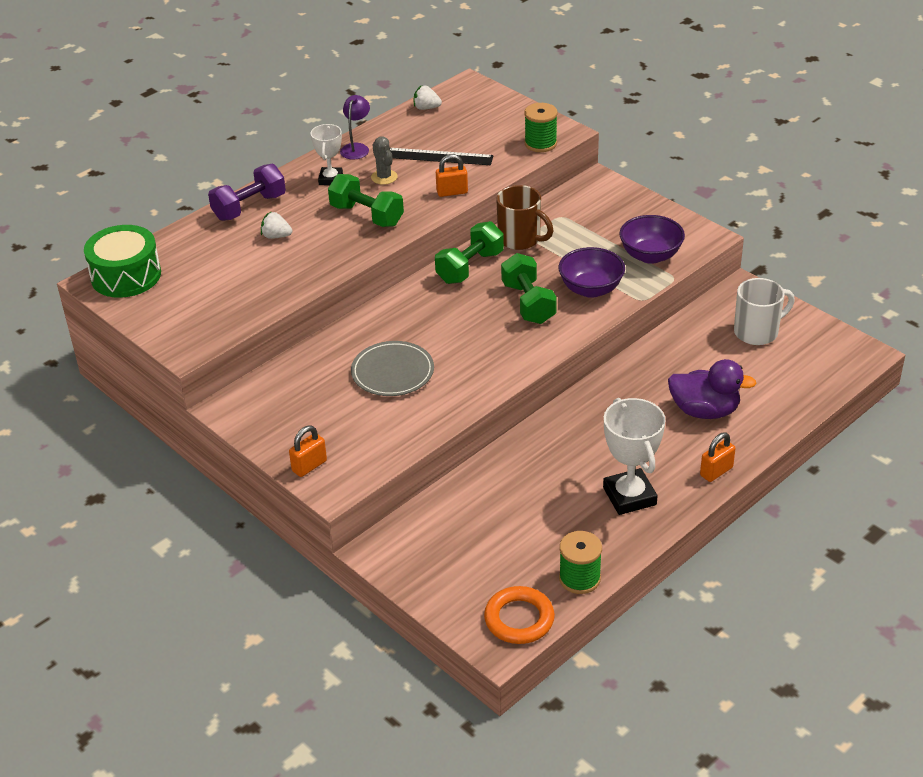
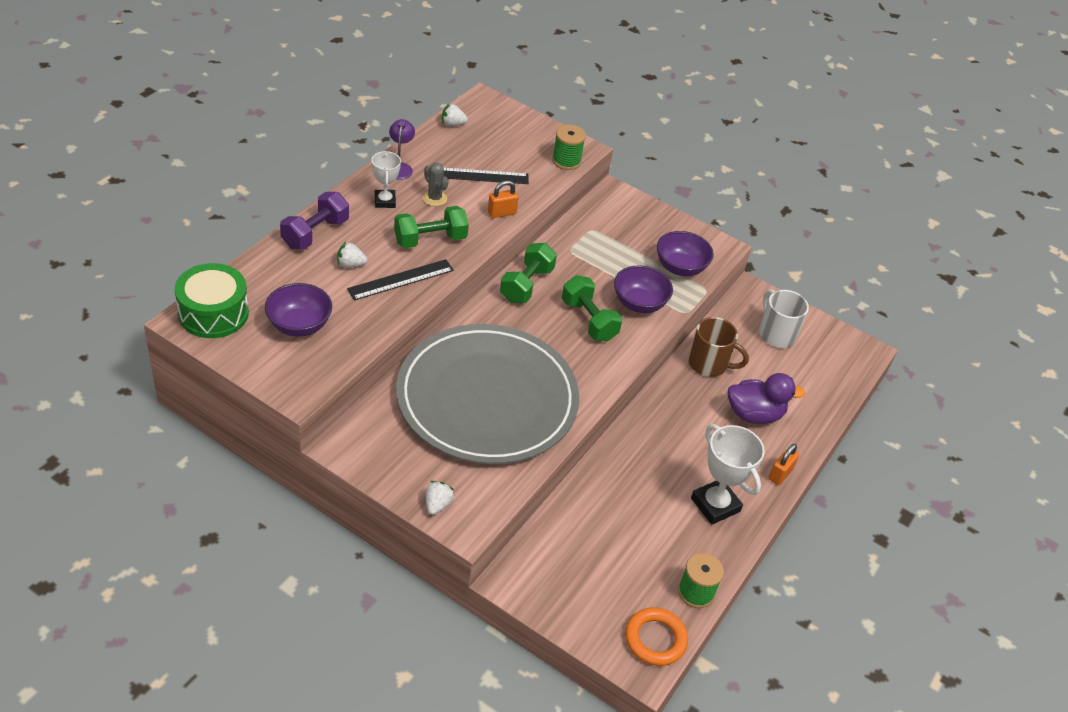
camera: 20 degrees left, 5 degrees up
(207, 289) = (299, 325): none -> purple bowl
(309, 466) = (437, 504): orange padlock -> white strawberry
(324, 251) = (401, 279): none -> black ruler
(367, 215) = (430, 240): green dumbbell -> green dumbbell turned 45 degrees counterclockwise
(392, 372) = (487, 398): grey plate -> grey plate, size x2.36
(520, 239) = (563, 254): brown mug -> brown mug (709, 364)
(757, 332) = (776, 334): white mug -> white mug turned 75 degrees counterclockwise

